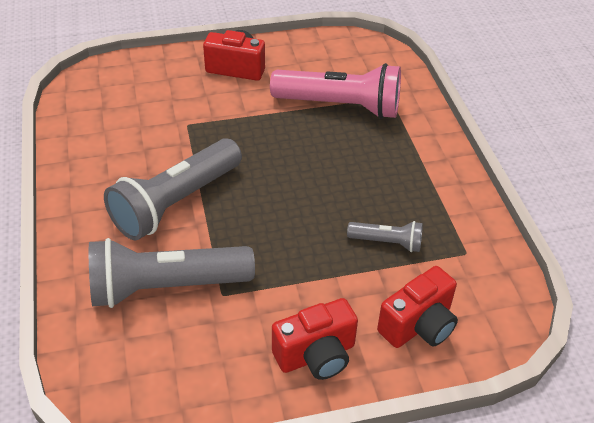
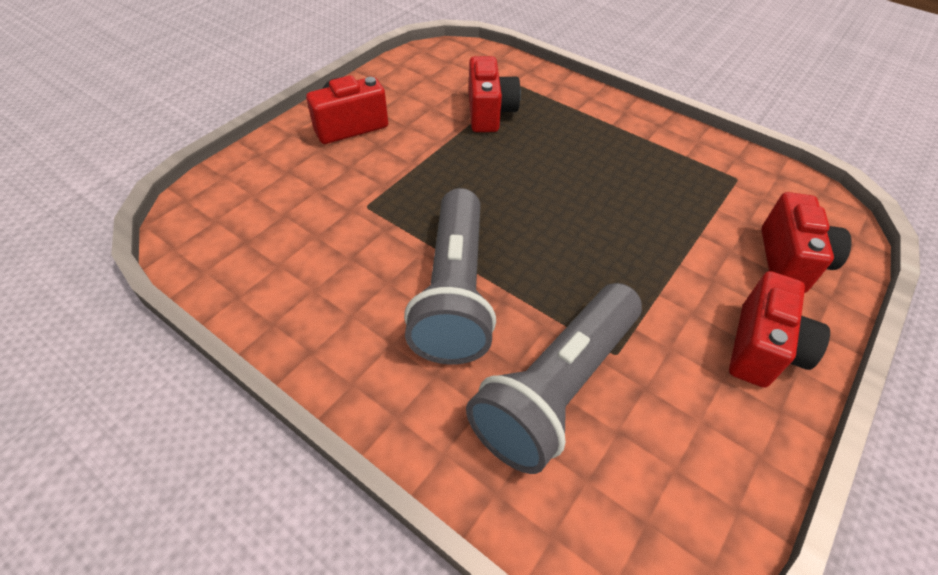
camera: 40 degrees left, 5 degrees up
(340, 106) = (489, 113): pink flashlight -> red camera
(387, 242) = (677, 207): grey flashlight -> none

